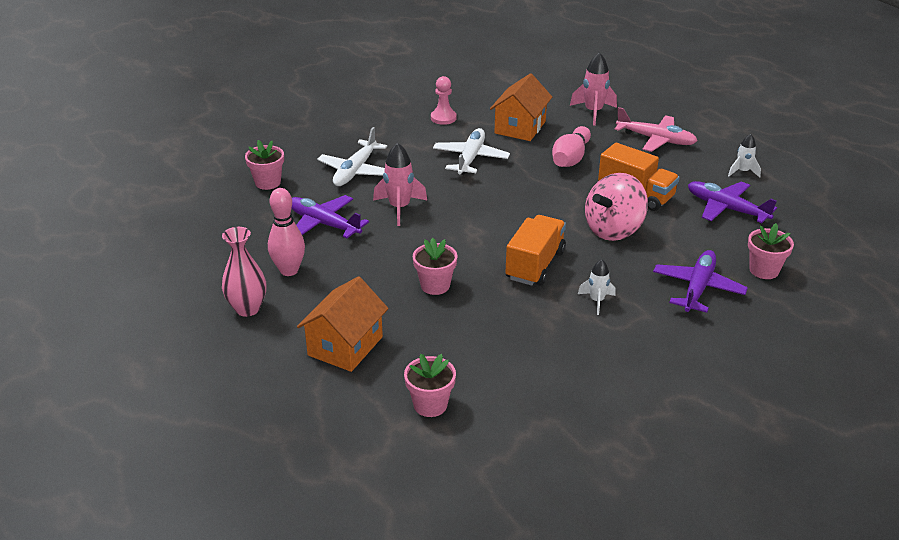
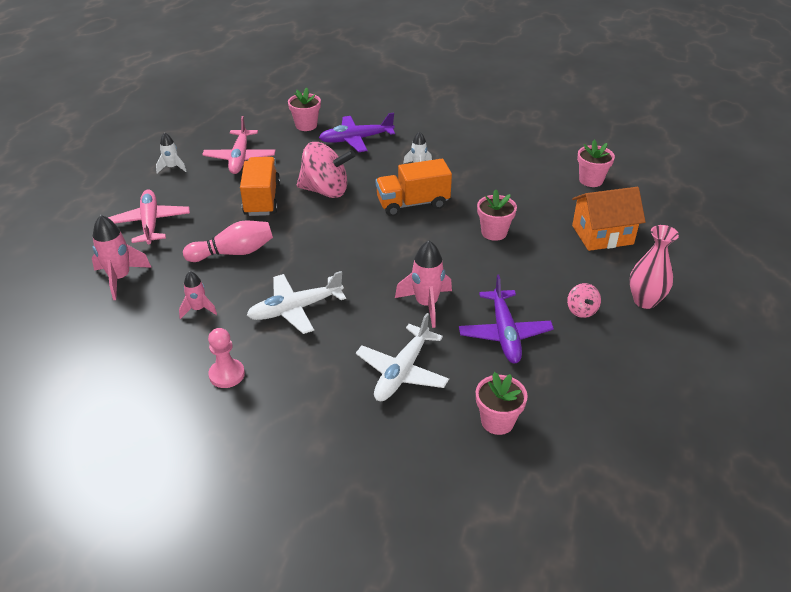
camera: 130 degrees left, 5 degrees up
(289, 270) = (581, 310): pink bowling pin -> pink spinning top
(355, 171) = (402, 371): white plane -> white plane turned 135 degrees clockwise
(520, 127) = (198, 309): orange house -> pink rocket
(727, 209) = (240, 158): purple plane -> pink plane

